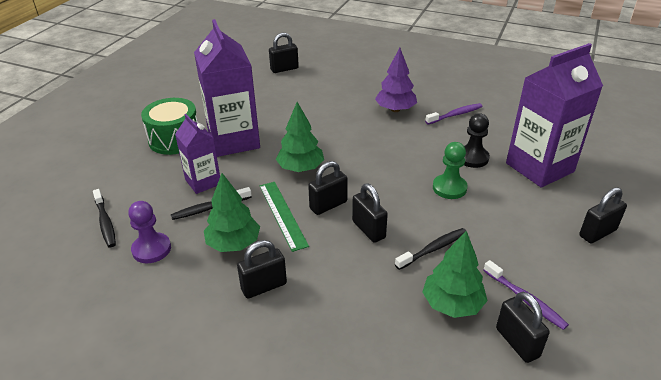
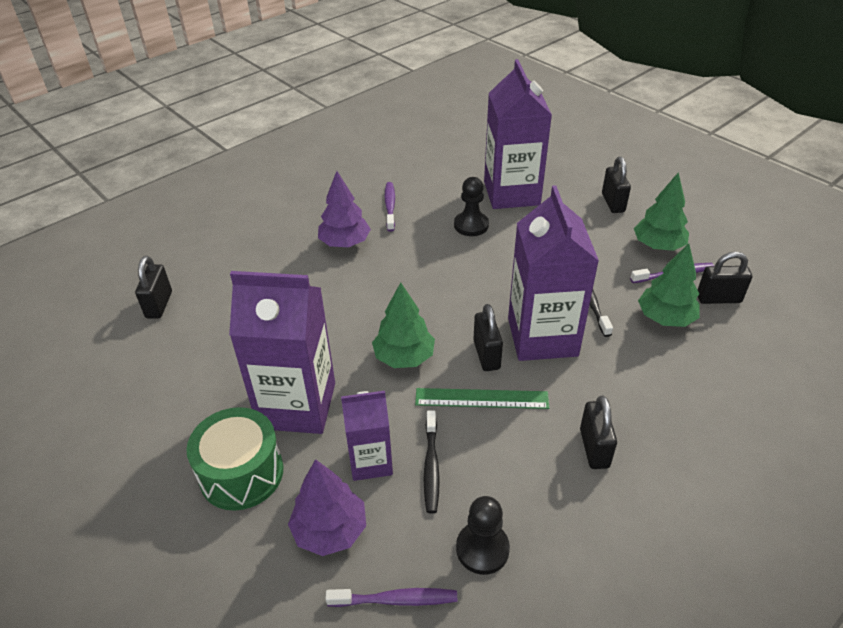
camera: 65 degrees left, 5 degrees up
(105, 222) = (396, 600): black toothbrush -> purple toothbrush
(146, 183) = (330, 530): none -> purple tree
(151, 249) = (482, 549): purple pawn -> black pawn
(233, 244) = (511, 458): green tree -> green tree (658, 246)
(368, 229) = (542, 337): black padlock -> purple carton
(449, 188) = (508, 258): green pawn -> none

